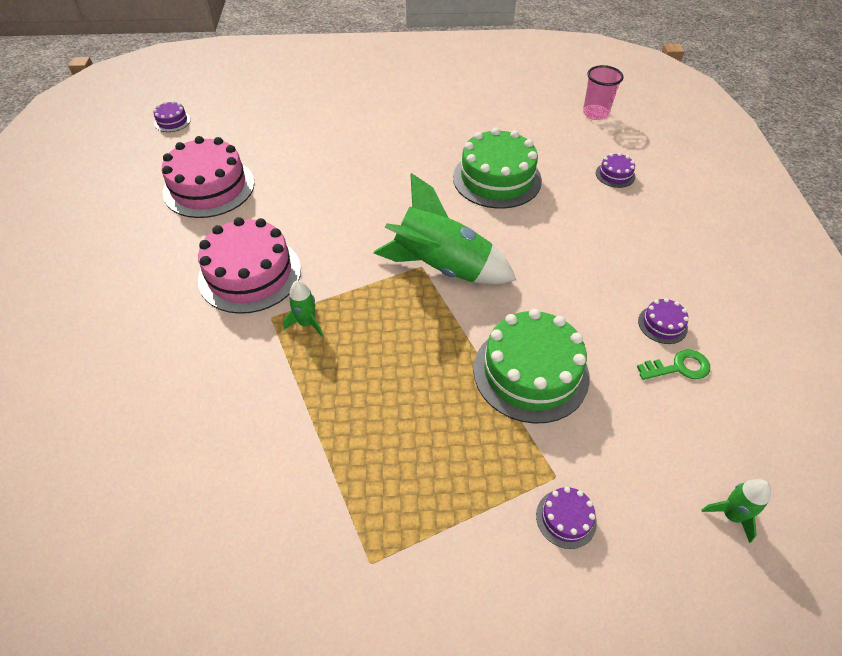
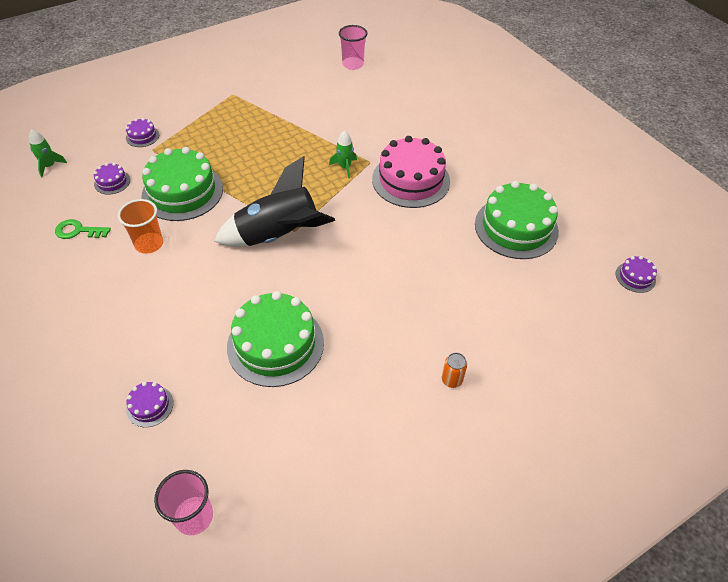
camera: 150 degrees right, 0 degrees up
(107, 543) = (353, 64): none -> pink cup
(209, 187) = (516, 227): pink cake -> green cake
(380, 116) = (451, 380): none -> orange can
(442, 267) = (278, 236): green rocket -> black rocket
(590, 314) = (149, 244): none -> orange cup
(662, 324) = (91, 257): purple cake -> purple cake (112, 182)
(679, 367) = (78, 231): green key -> green key turned 45 degrees clockwise

